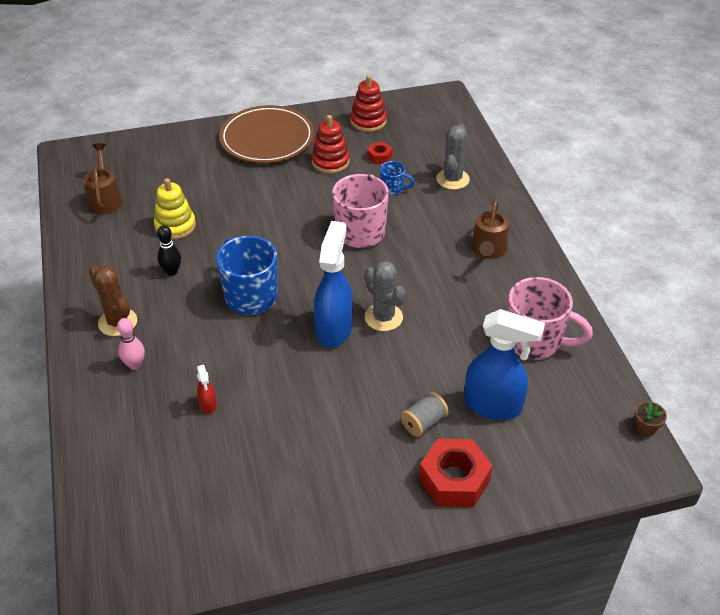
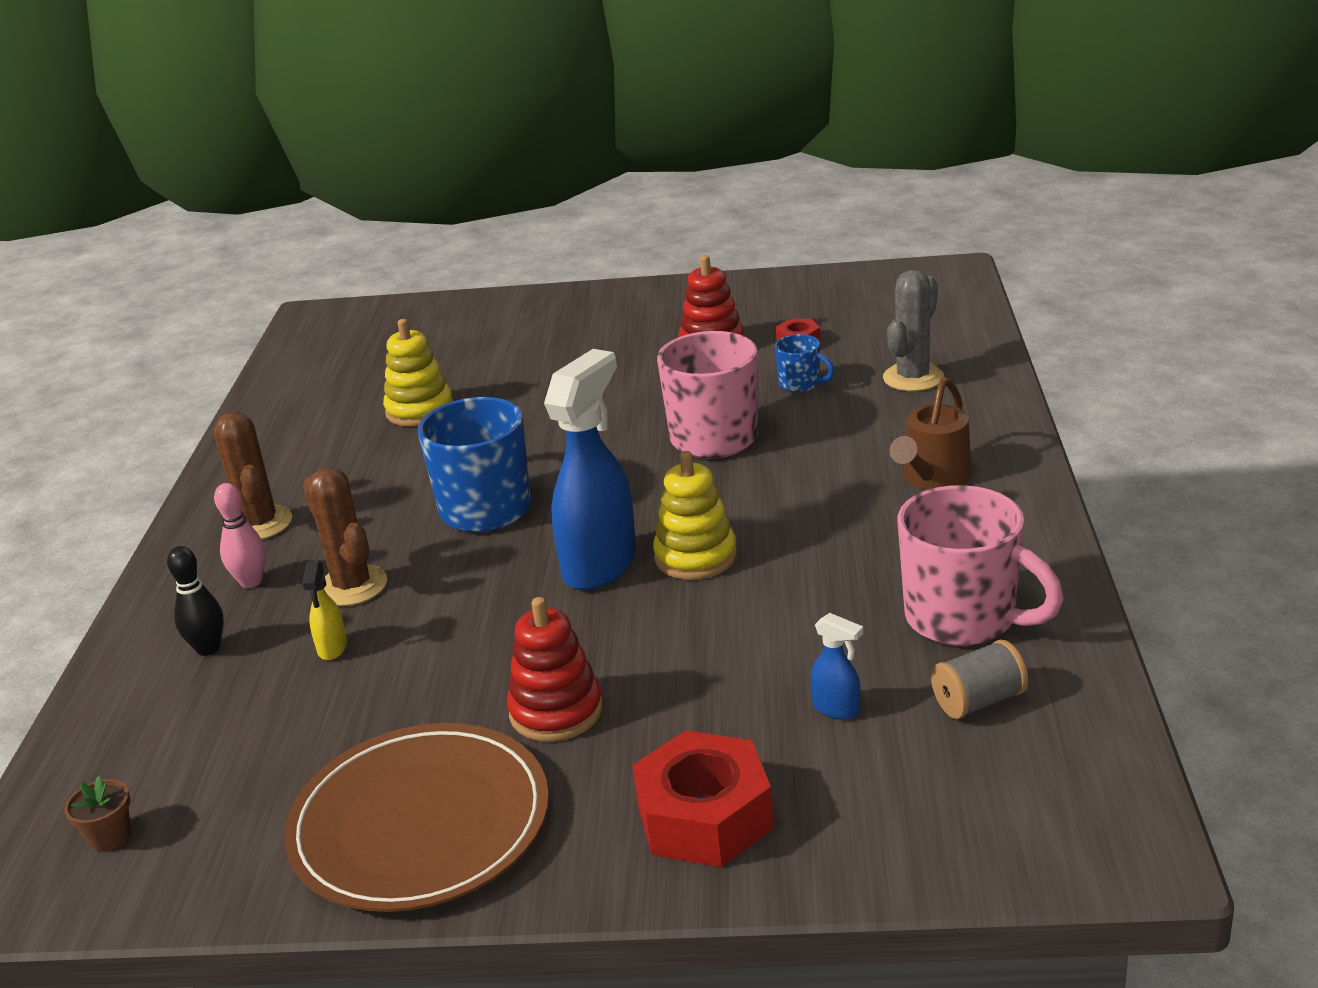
camera: 20 degrees right, 15 degrees down
(105, 198) = (335, 371): brown watering can -> none
(172, 272) = (380, 466): black bowling pin -> black bowling pin (208, 648)
(198, 361) = (352, 586): none -> brown cactus
(208, 405) = (332, 648): red spray bottle -> yellow spray bottle
(267, 138) = (624, 311): brown plate -> brown plate (420, 823)
(368, 121) = (802, 297): red stacking toy -> red stacking toy (556, 711)
(383, 317) = (695, 557): grey cactus -> yellow stacking toy
(423, 423) = (691, 719): grey spool -> grey spool (978, 701)
(493, 406) = (837, 709): blue spray bottle -> blue spray bottle, size x0.44
(645, 428) = (1139, 783): brown flower pot -> brown flower pot (110, 836)

